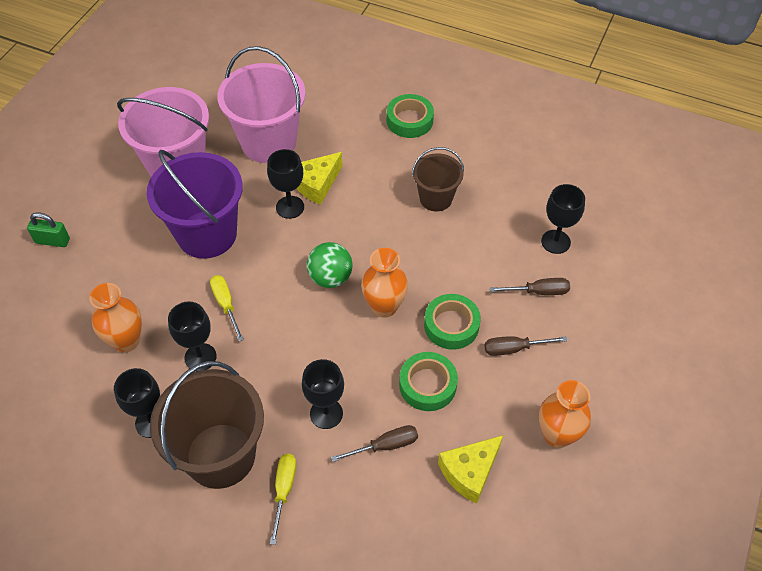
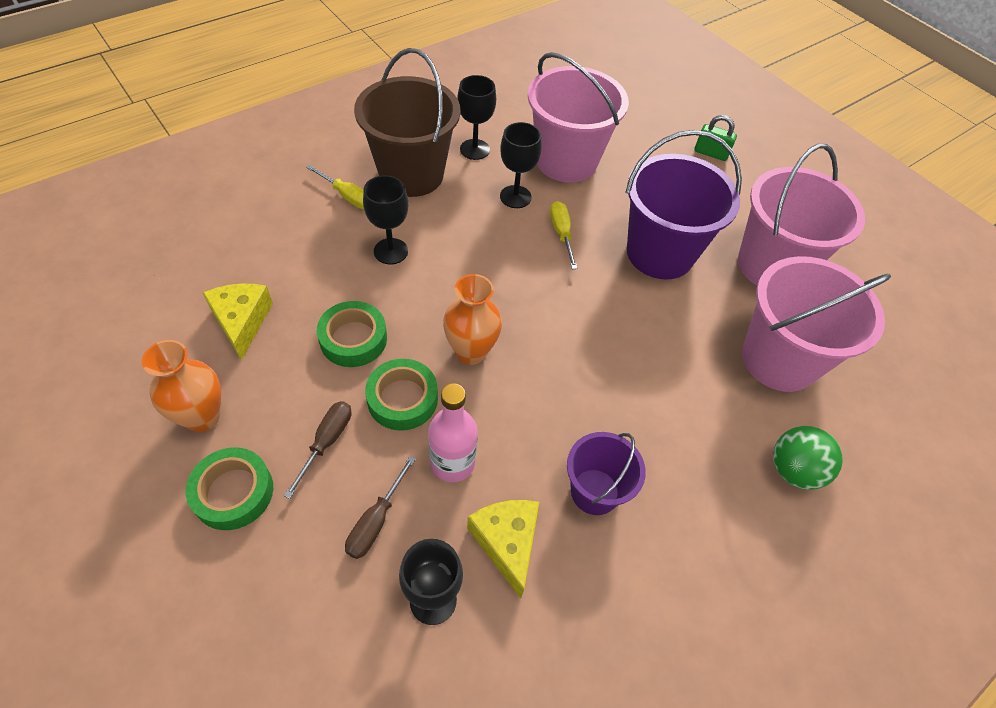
camera: 115 degrees right, 0 degrees up
(52, 241) = (710, 153): green padlock -> green padlock turned 75 degrees clockwise
(126, 341) = (566, 161): orange vase -> pink bucket
(226, 304) = (561, 233): yellow screwdriver -> yellow screwdriver turned 105 degrees counterclockwise
(290, 207) = (661, 334): black goblet -> none
(316, 184) = (686, 375): yellow cheese -> yellow cheese (507, 542)
(330, 278) = (540, 324): green ball -> green ball (793, 470)
(385, 445) = (324, 276): brown screwdriver -> none
(409, 120) = (759, 543): green tape -> green tape (233, 492)
(436, 198) = (594, 491): brown bucket -> purple bucket
(473, 274) = (452, 462): none -> pink bottle

